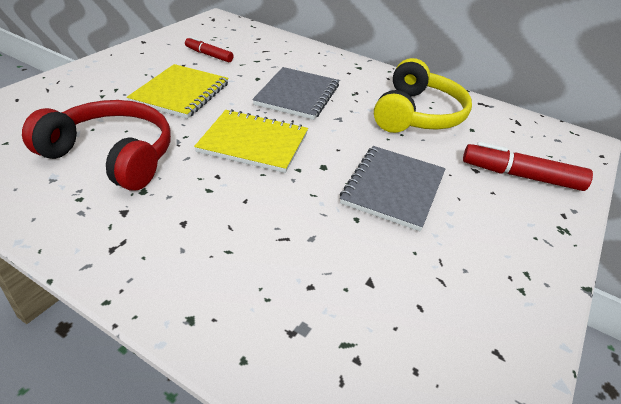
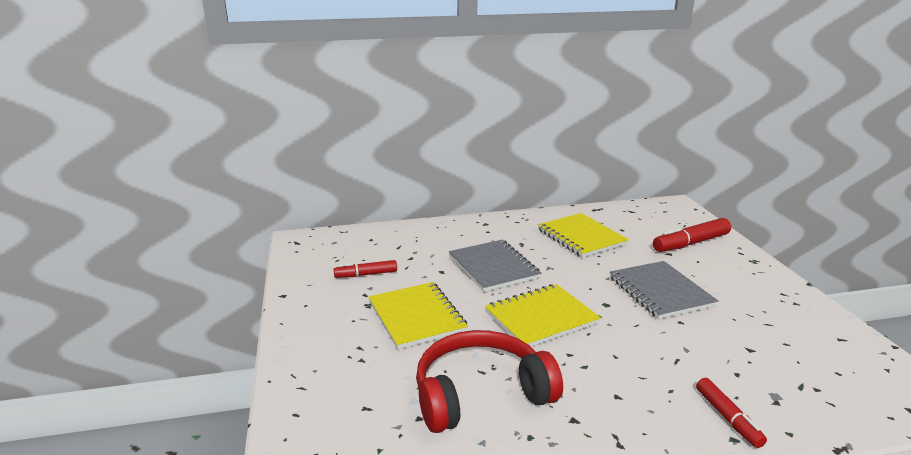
camera: 40 degrees left, 15 degrees down
(222, 304) = (728, 418): none -> red marker
(417, 114) = (581, 237): yellow headphones -> yellow notebook

